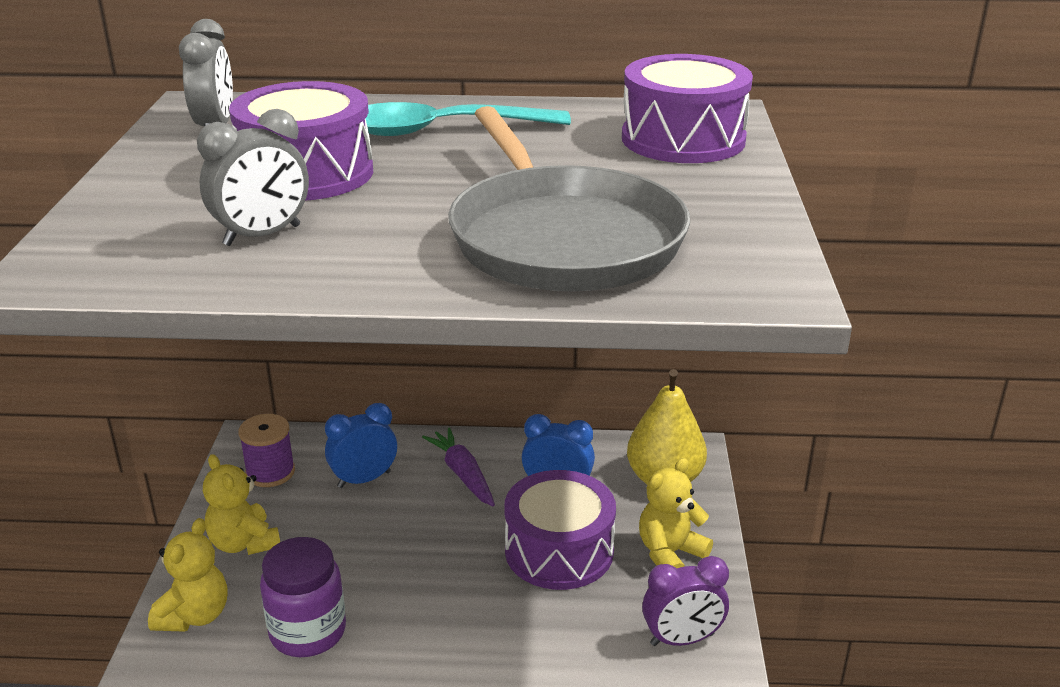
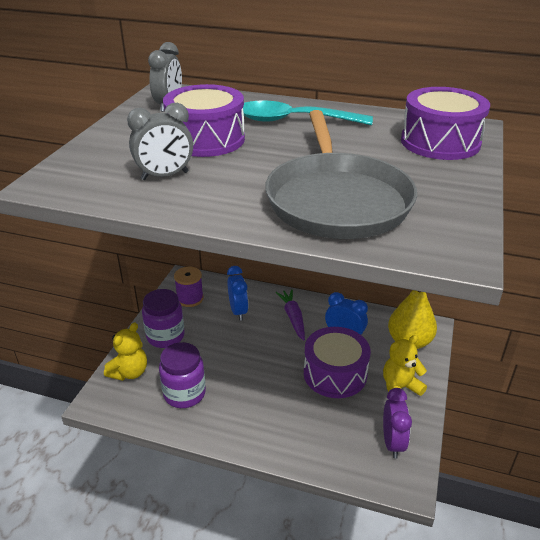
camera: 15 degrees right, 5 degrees up
(244, 543) = (165, 336): yellow teddy bear -> purple jar
(364, 479) = (238, 311): blue clock -> blue clock turned 90 degrees clockwise
(682, 639) = (392, 442): purple clock -> purple clock turned 90 degrees counterclockwise

